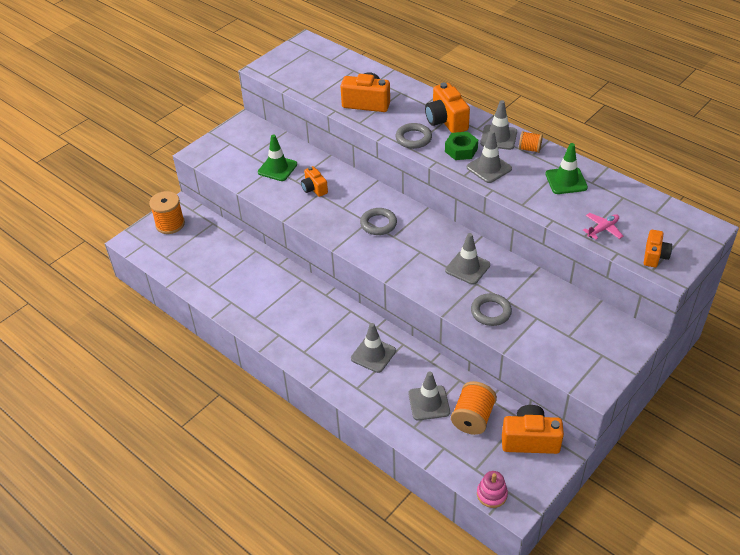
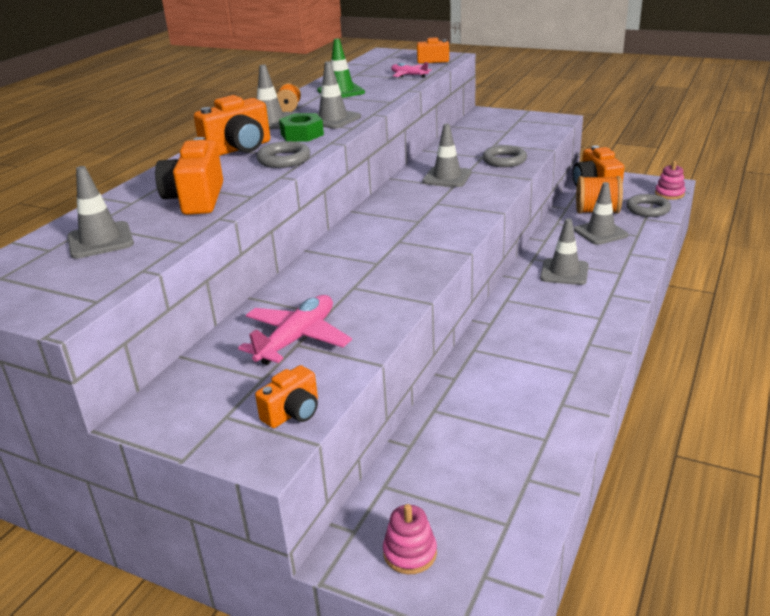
camera: 105 degrees left, 15 degrees down
(170, 224) = (410, 553): orange spool -> pink stacking toy
(277, 168) = (297, 339): green traffic cone -> pink plane
(314, 189) = (342, 293): orange camera -> orange camera (293, 413)
(331, 74) = (100, 240): none -> grey traffic cone
(378, 224) = (399, 233): grey ring -> grey ring (648, 209)

